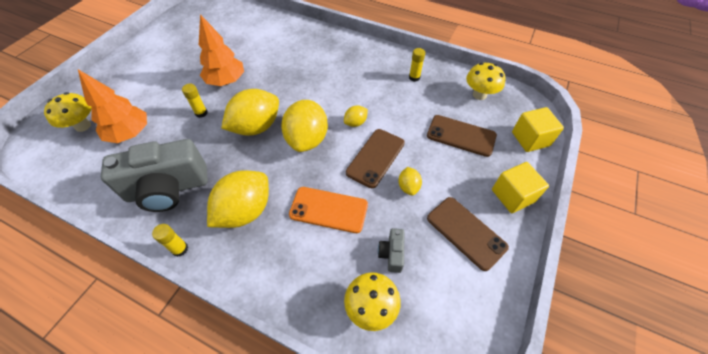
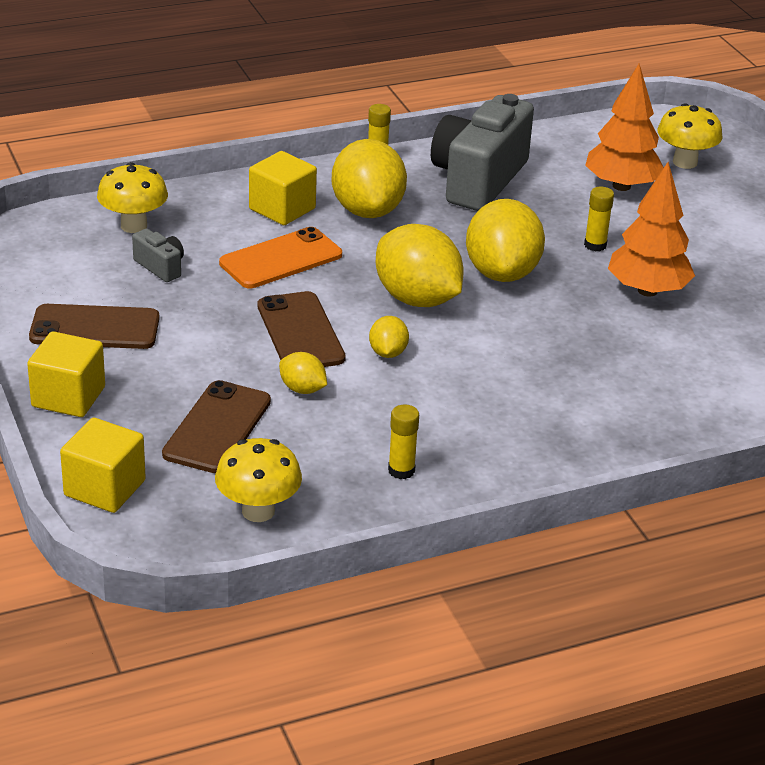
camera: 130 degrees right, 20 degrees down
(280, 249) = (282, 209): none -> yellow cube
(408, 187) = (217, 329): yellow lemon -> yellow lemon (302, 389)
(461, 136) = (217, 427): brown phone -> brown phone turned 45 degrees counterclockwise

